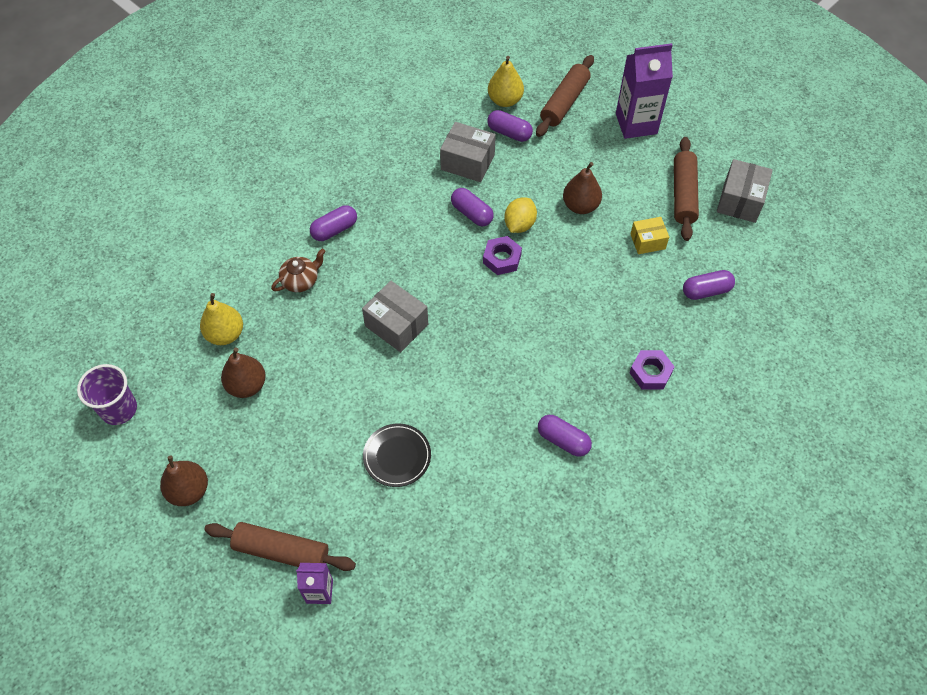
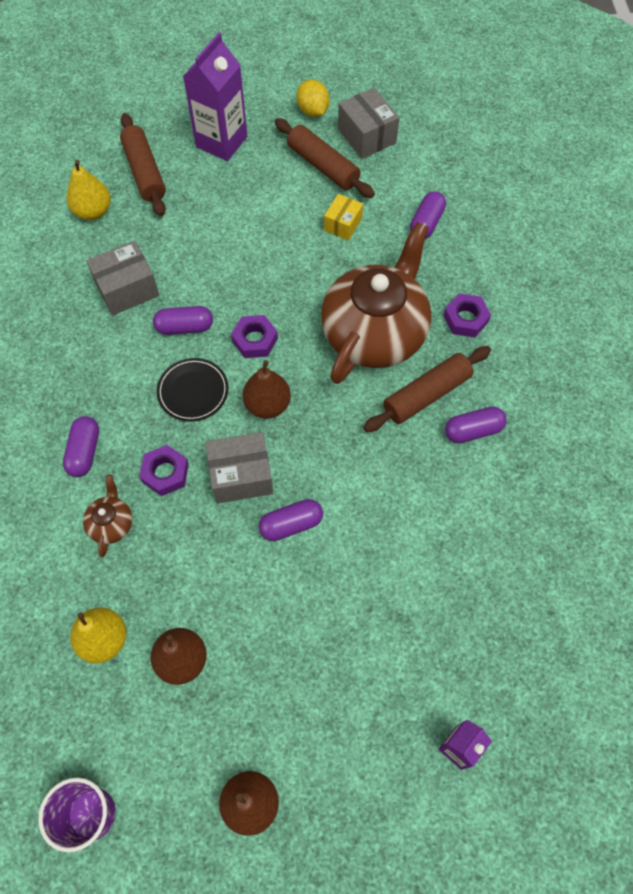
camera: 50 degrees left, 5 degrees up
(281, 550) = (389, 754): brown rolling pin -> brown rolling pin (426, 394)
(360, 282) = (165, 473): none -> purple nut
(397, 456) = (377, 576): black plate -> black plate (193, 391)
(509, 133) = (131, 235): purple capsule -> purple capsule (291, 524)
(519, 224) = (233, 300): yellow lemon -> yellow lemon (313, 111)
(580, 206) = (261, 242): brown pear -> brown pear (267, 405)
(580, 324) = (375, 332): none -> brown teapot

